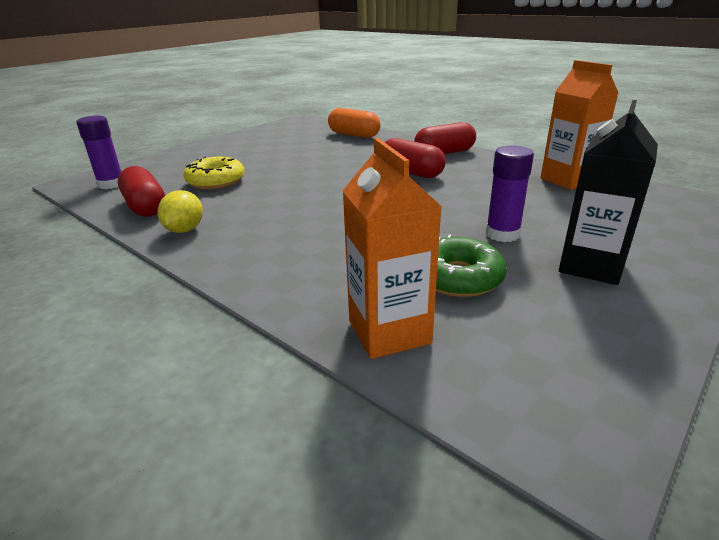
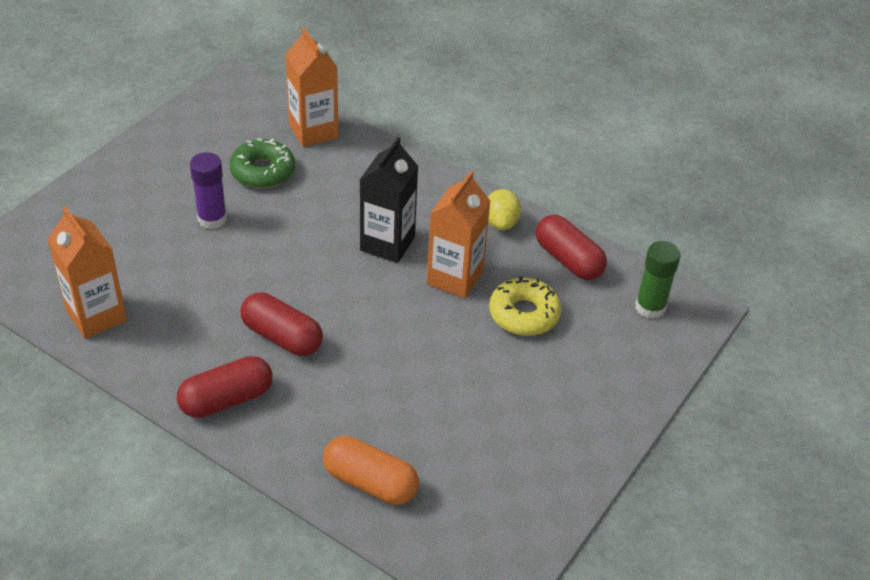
camera: 170 degrees right, 15 degrees up
(111, 184) = (650, 307): purple glue stick -> green glue stick
(259, 197) = (454, 278): none -> orange carton
(591, 266) = (160, 183): black carton -> black carton (387, 244)

